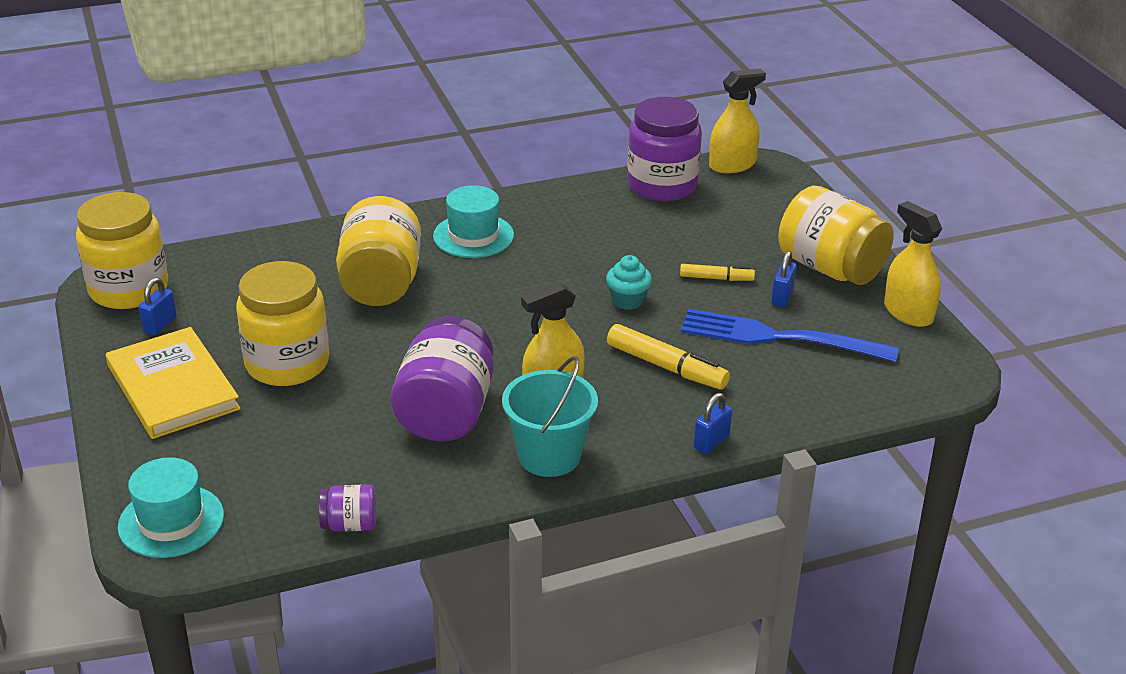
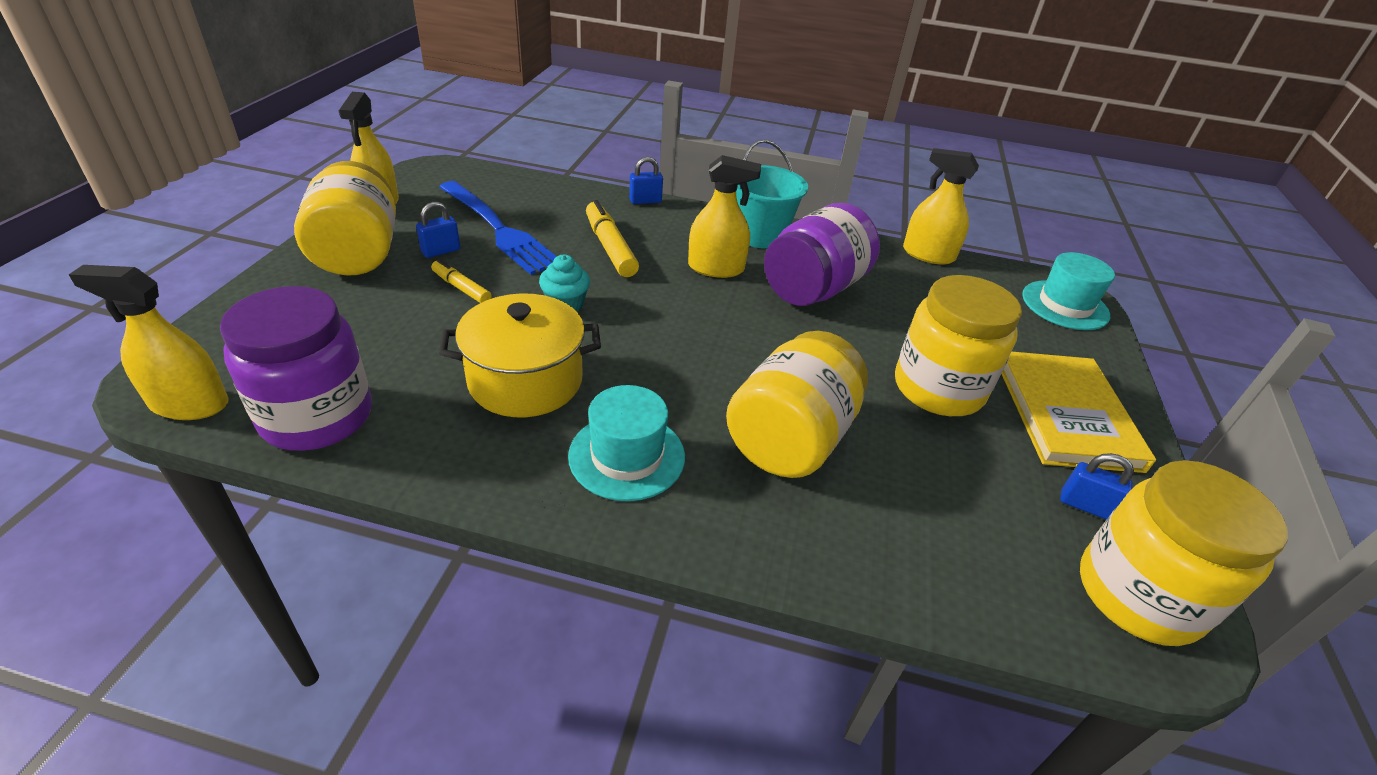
camera: 150 degrees left, 5 degrees up
(160, 325) = (1085, 505): blue padlock -> blue padlock turned 60 degrees clockwise
(350, 524) = (928, 255): purple jar -> yellow spray bottle
(582, 245) = (525, 381): none -> yellow pot

